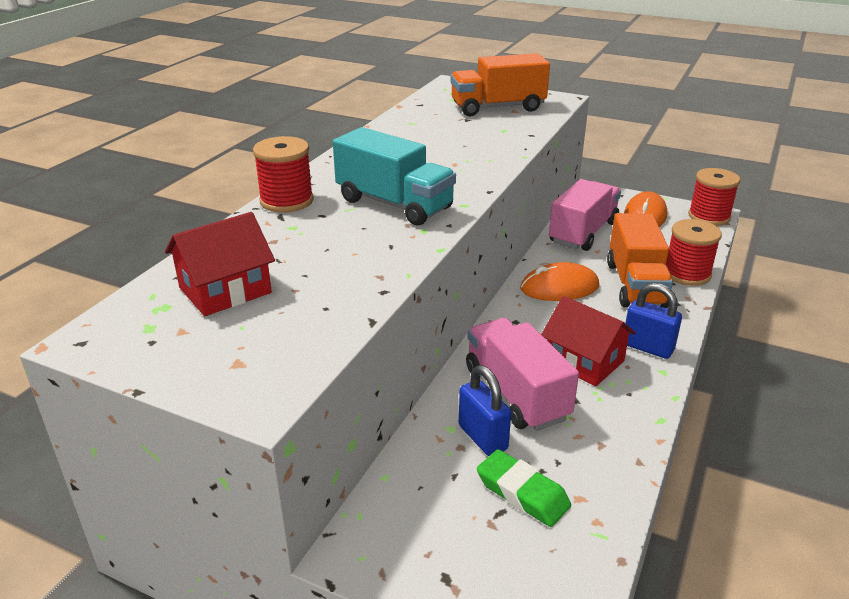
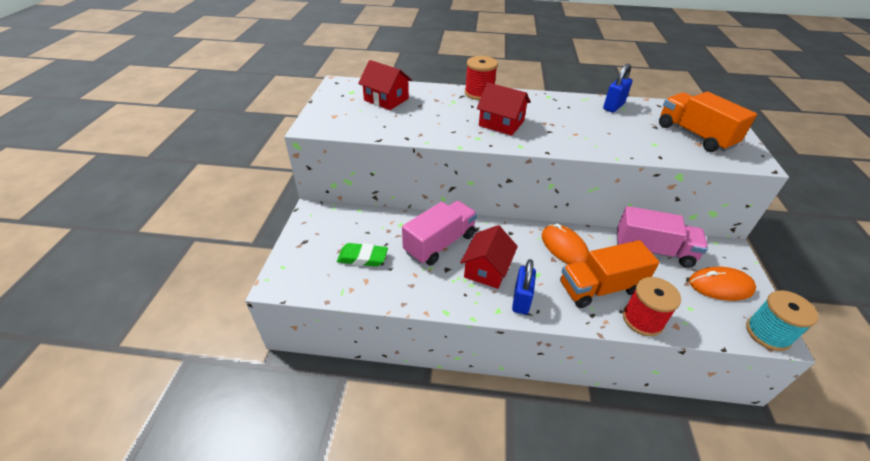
camera: 70 degrees right, 10 degrees up
(394, 204) = (501, 123): turquoise truck -> red house
(483, 437) = (398, 237): blue padlock -> blue padlock (613, 106)
(522, 493) = (362, 258): green eraser -> green eraser turned 75 degrees clockwise
(709, 217) = (767, 333): red spool -> turquoise spool

